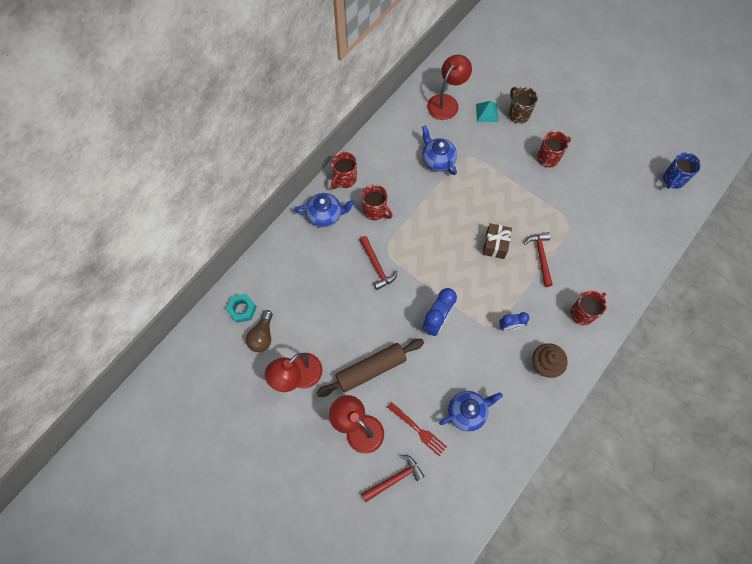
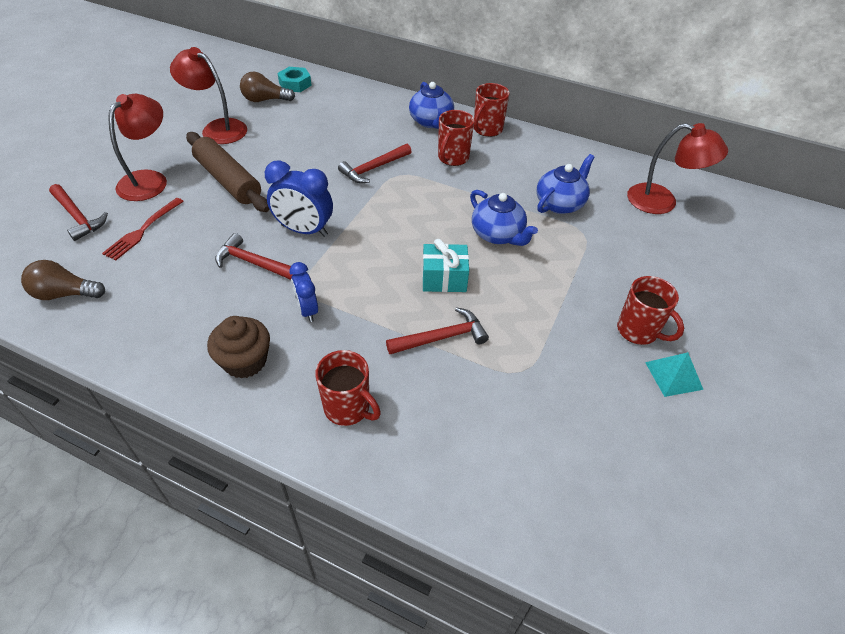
camera: 75 degrees right, 20 degrees down
(344, 179) = (487, 129): red mug -> red mug turned 75 degrees counterclockwise
(464, 355) = (254, 263): none -> red hammer
(467, 412) = (165, 276): blue teapot -> blue teapot (498, 235)
(474, 477) = (65, 294): none -> brown light bulb
(487, 112) = (674, 246): turquoise pyramid -> turquoise pyramid (673, 375)
(495, 245) = (444, 279): brown gift -> turquoise gift
(518, 114) = (698, 283): brown mug -> none
(673, 180) = (713, 560): blue mug -> none

